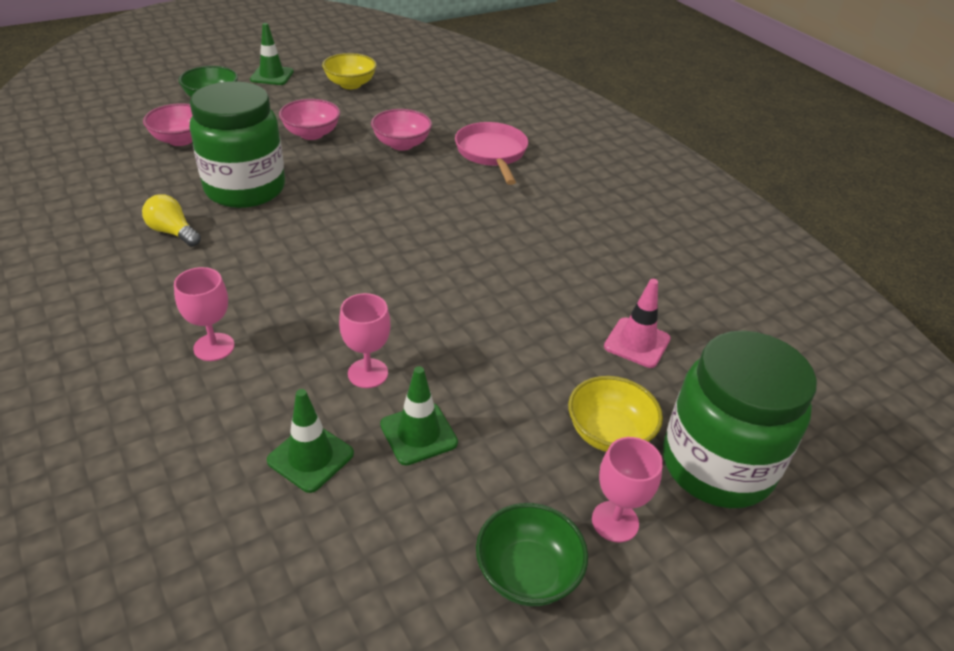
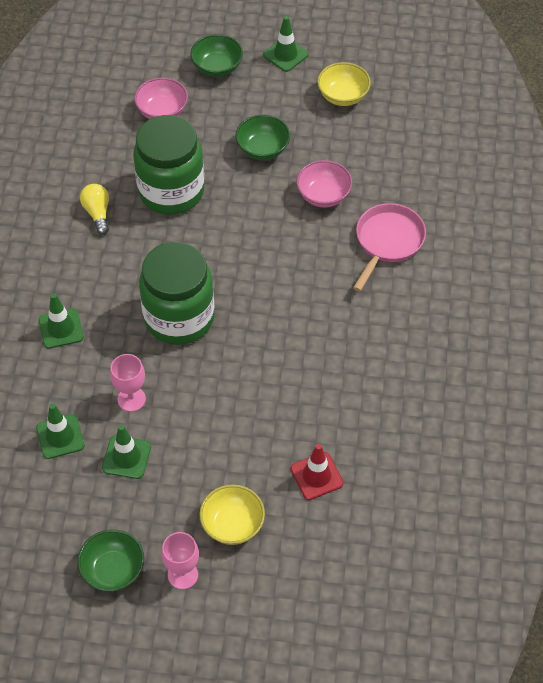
camera: 40 degrees right, 15 degrees up
(214, 347) = (61, 328): pink goblet -> green traffic cone
(311, 134) = (263, 149): pink bowl -> green bowl
(637, 343) = (316, 476): pink traffic cone -> red traffic cone
(716, 465) = (274, 583): green jar -> green jar (179, 318)

